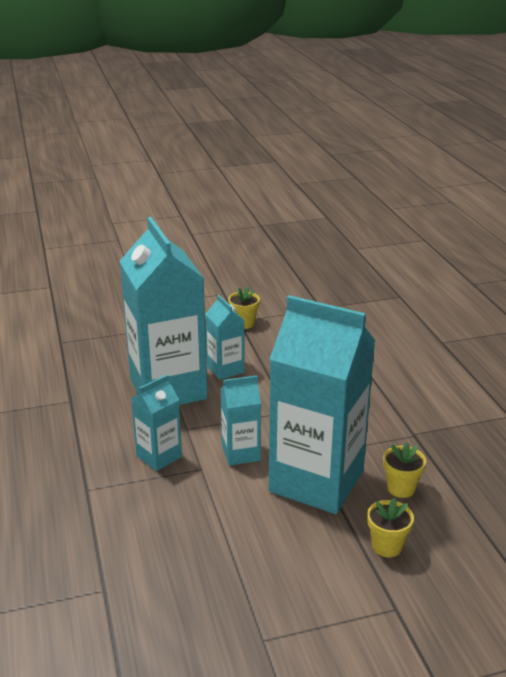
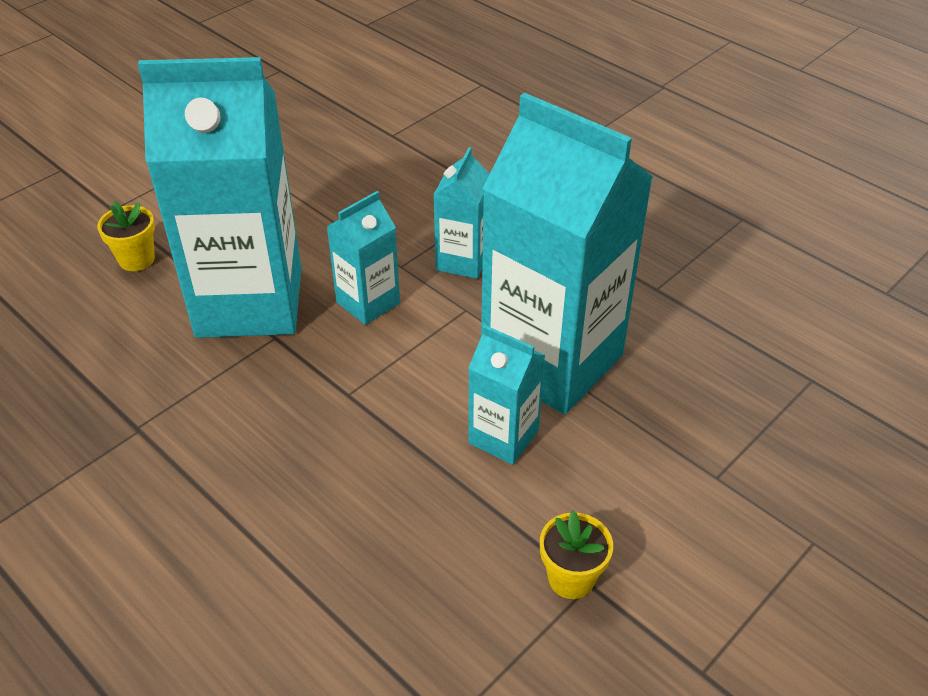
camera: 150 degrees right, 15 degrees up
(401, 488) = (136, 333): yellow flower pot -> none

